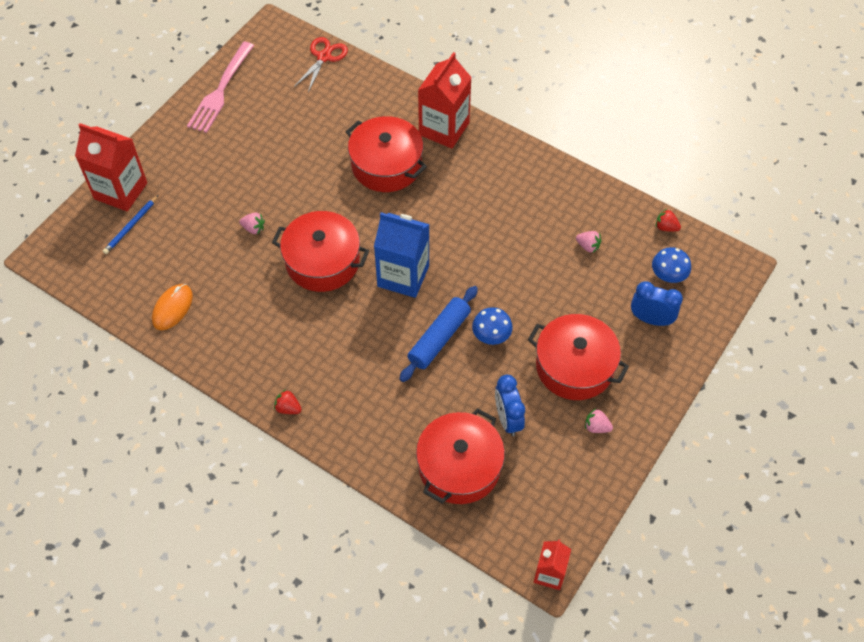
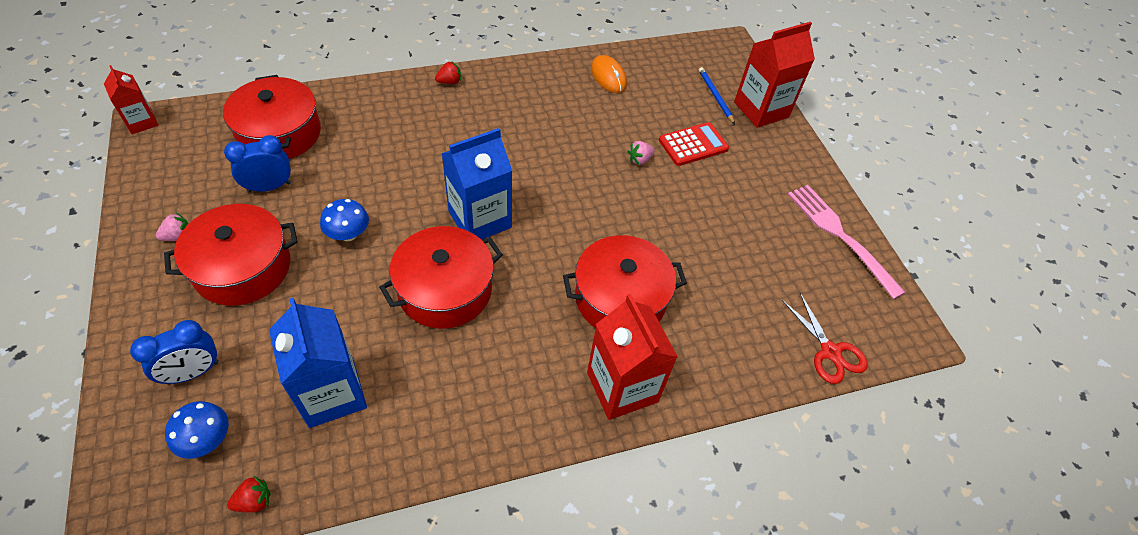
camera: 125 degrees right, 5 degrees down
(205, 208) = (693, 145): none -> red calculator
(322, 261) = (556, 179): red pot -> red pot (445, 289)
(439, 338) = (392, 199): blue rolling pin -> none
(508, 419) = (269, 187): blue clock -> blue clock turned 45 degrees counterclockwise
(588, 246) = (332, 393): pink strawberry -> blue carton

